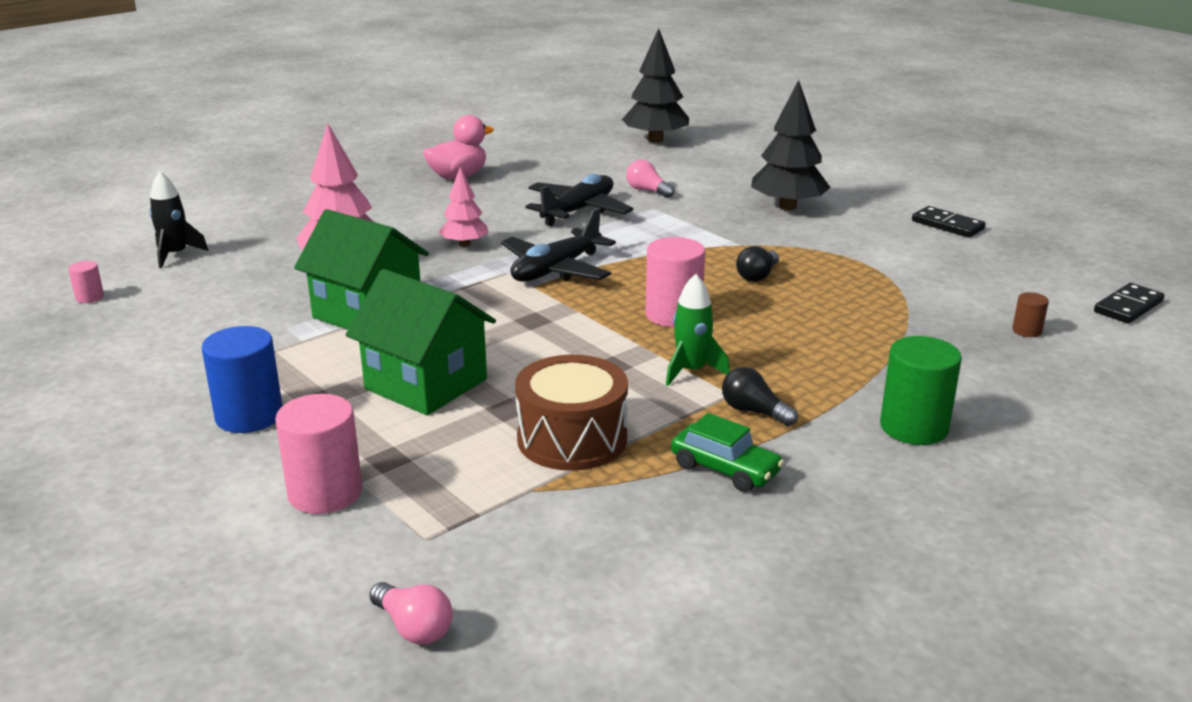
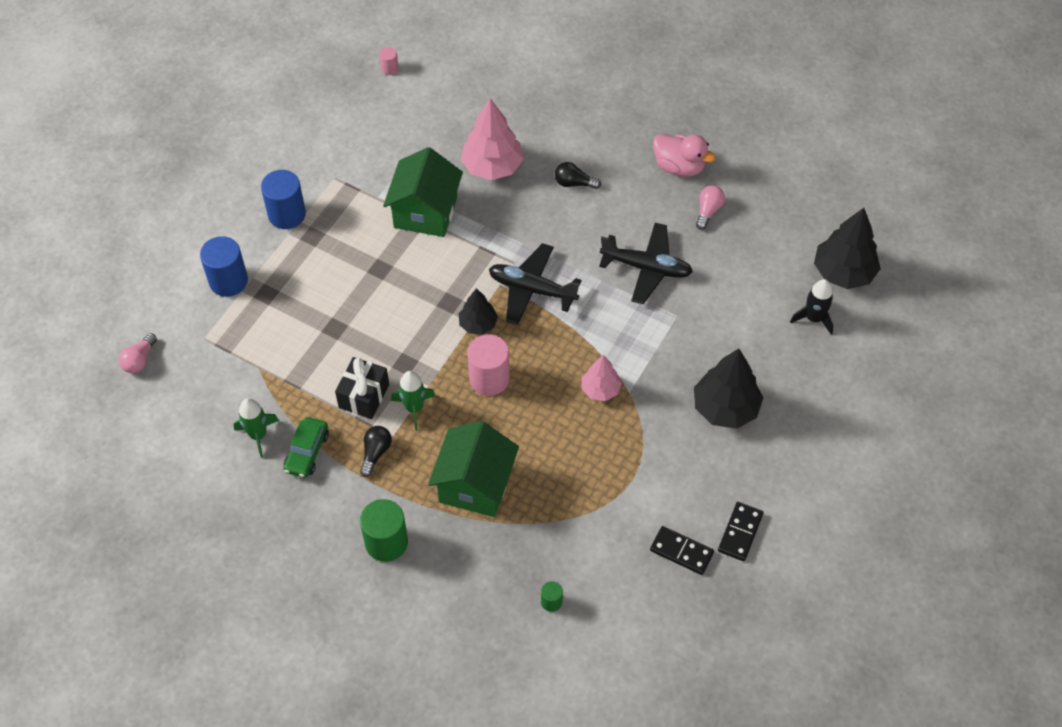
camera: 70 degrees right, 30 degrees up
(175, 255) = (464, 75): black rocket -> black rocket (813, 318)
(325, 493) = (228, 281): pink cylinder -> blue cylinder
(426, 384) = (348, 279): green house -> green house (475, 485)
(464, 244) = (551, 221): pink tree -> pink tree (600, 389)
(572, 439) = (314, 370): brown drum -> none
(582, 308) = (478, 324): none -> black tree
(647, 191) = (712, 301): pink light bulb -> pink light bulb (708, 211)
(647, 405) = (364, 396): none -> black gift
(668, 512) = (258, 435): none -> green rocket
(757, 276) = (575, 415): black light bulb -> black light bulb (574, 183)
(1027, 331) = (551, 601): brown cylinder -> green cylinder
(1128, 307) = (624, 672): black domino -> black domino (681, 552)

